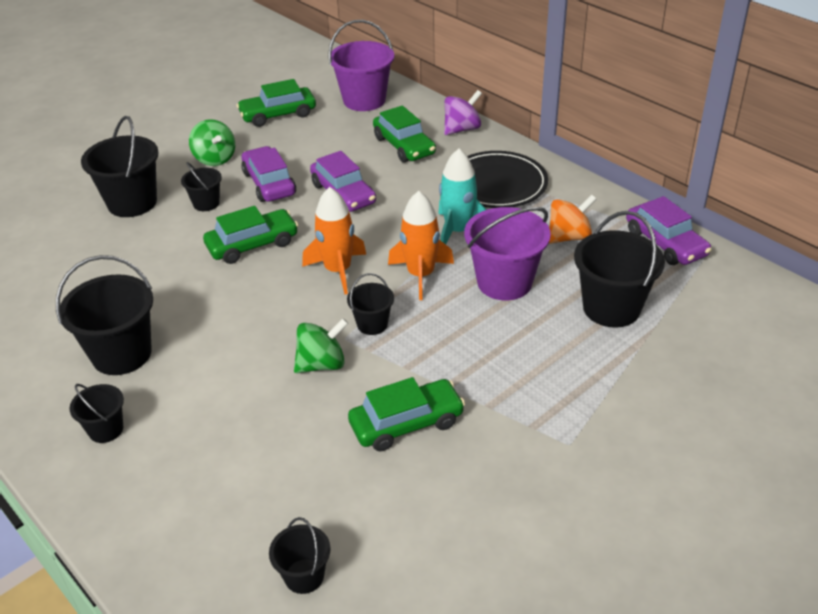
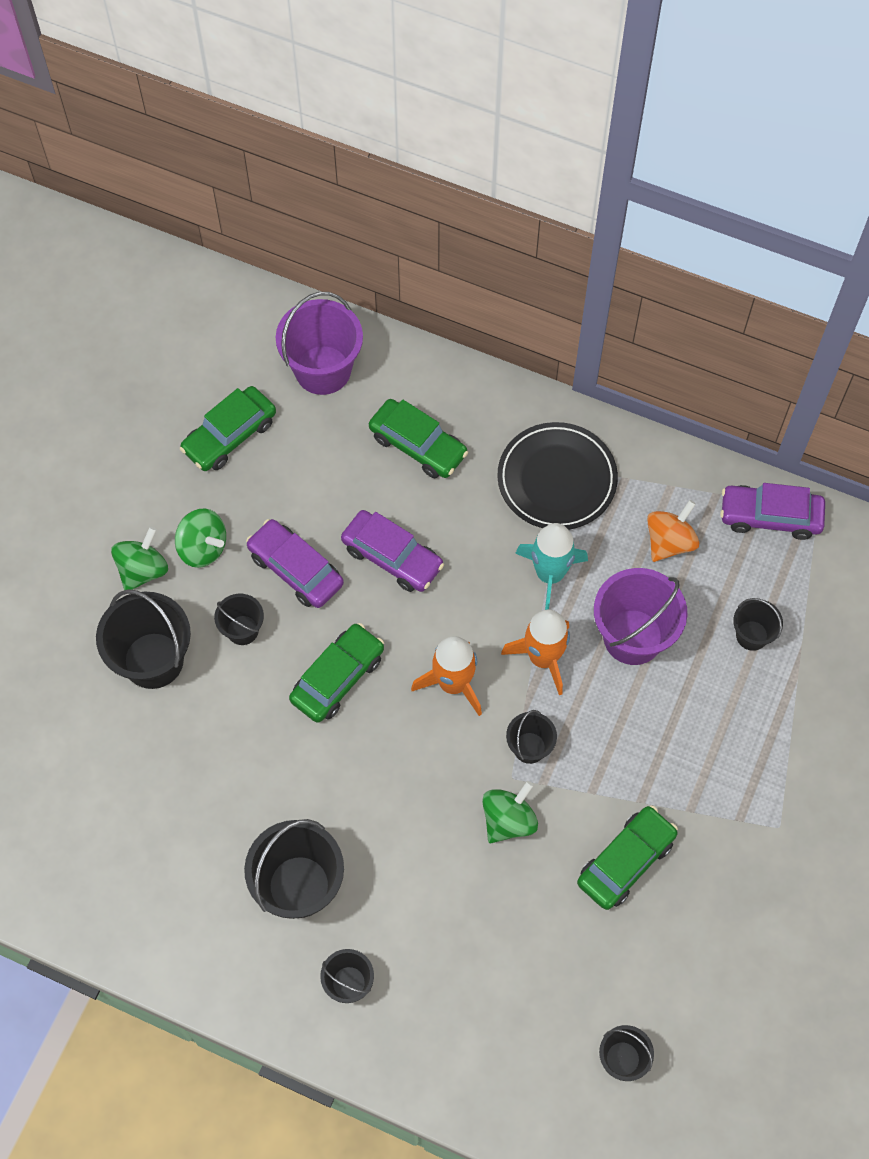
camera: 25 degrees left, 25 degrees up
(166, 159) = (143, 570): none -> green spinning top
(462, 129) = (471, 389): purple spinning top -> none
(611, 308) = (752, 635): black bucket -> black bucket, size x0.54
(665, 243) = (770, 516): purple car -> purple car turned 150 degrees clockwise

